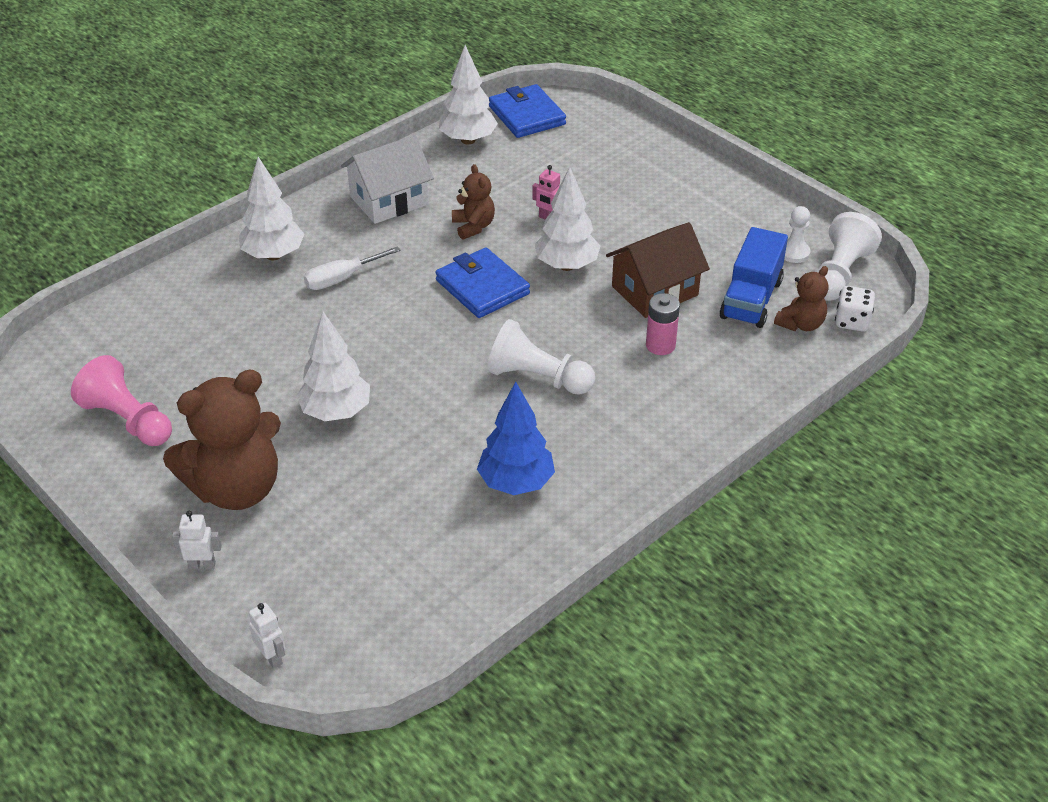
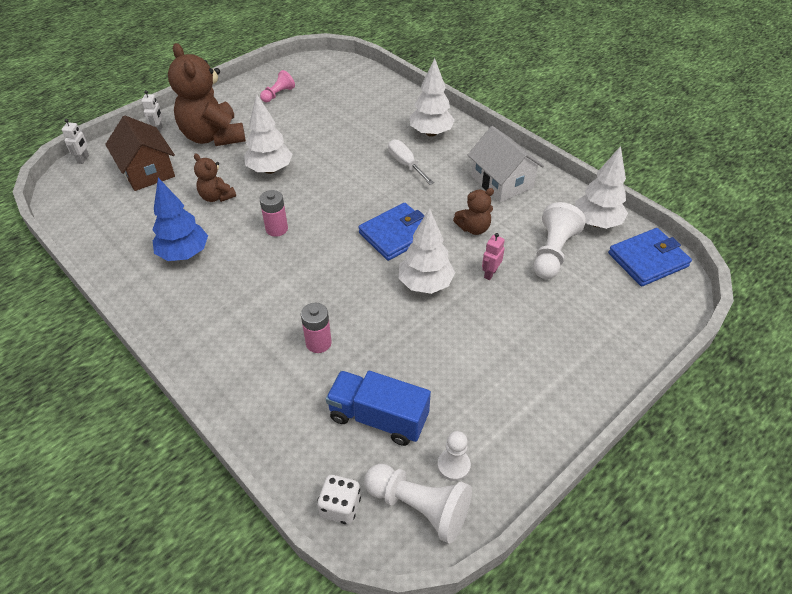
camera: 90 degrees right, 5 degrees up
(128, 420) = (278, 94): pink pawn -> pink pawn, size x0.60
(272, 657) = (83, 159): white robot -> white robot turned 45 degrees counterclockwise
(468, 394) = (276, 229): none -> pink battery
(537, 378) = (289, 265): white pawn -> white pawn (552, 252)
(654, 291) = (391, 343): brown house -> brown house (147, 171)
(801, 324) = (339, 457): brown teddy bear -> brown teddy bear (216, 197)

